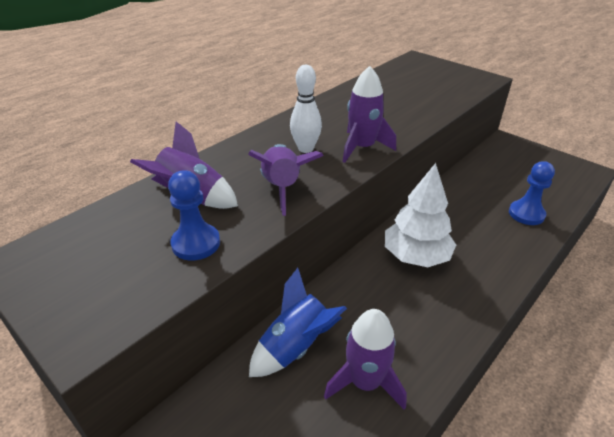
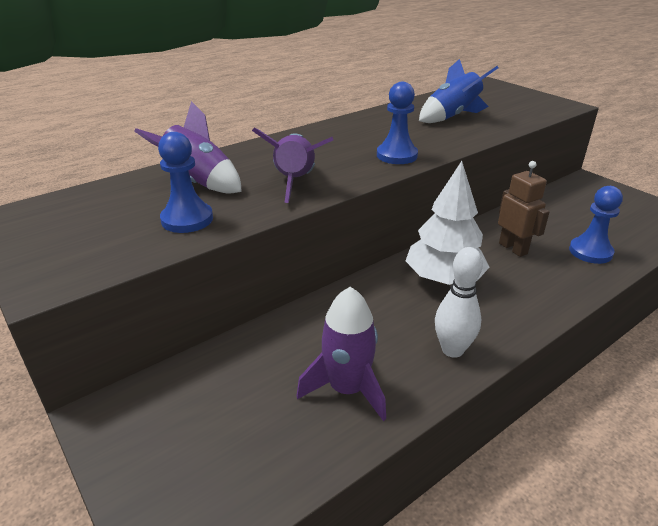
camera: 10 degrees right, 5 degrees down
(295, 346) = (281, 346): blue rocket -> blue rocket (452, 117)
(305, 149) = (334, 152): white bowling pin -> white bowling pin (452, 350)
(362, 148) = (397, 155): purple rocket -> blue pawn
(464, 217) = (513, 248): none -> brown robot

